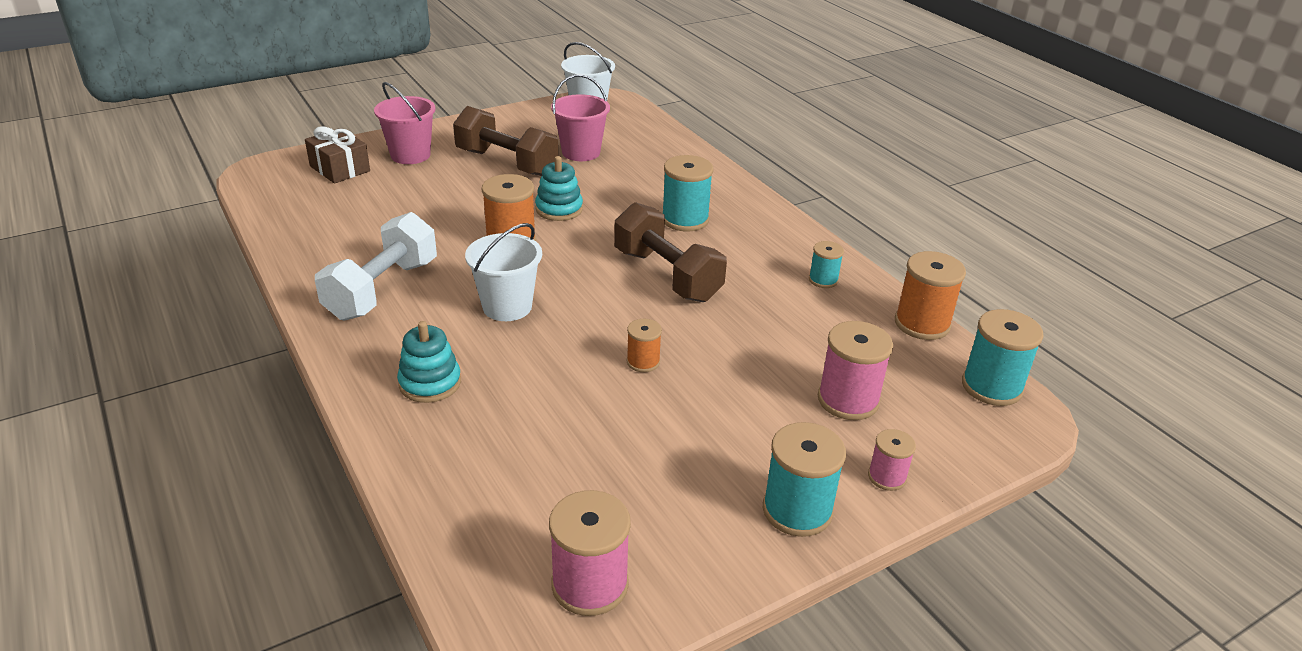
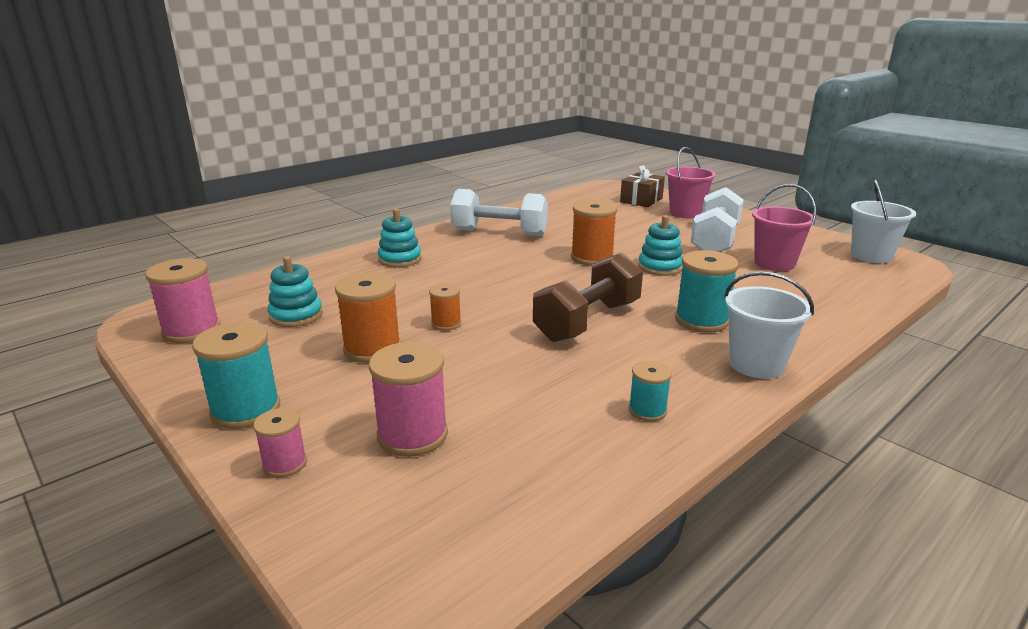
camera: 80 degrees right, 10 degrees down
(506, 163) = (715, 241): brown dumbbell -> white dumbbell
(507, 307) = (499, 268): white bucket -> white bucket (756, 364)
(578, 481) = (296, 315): none -> turquoise stacking toy
(922, 324) = (595, 495): orange spool -> orange spool (372, 349)
(991, 387) = (467, 564): turquoise spool -> none

